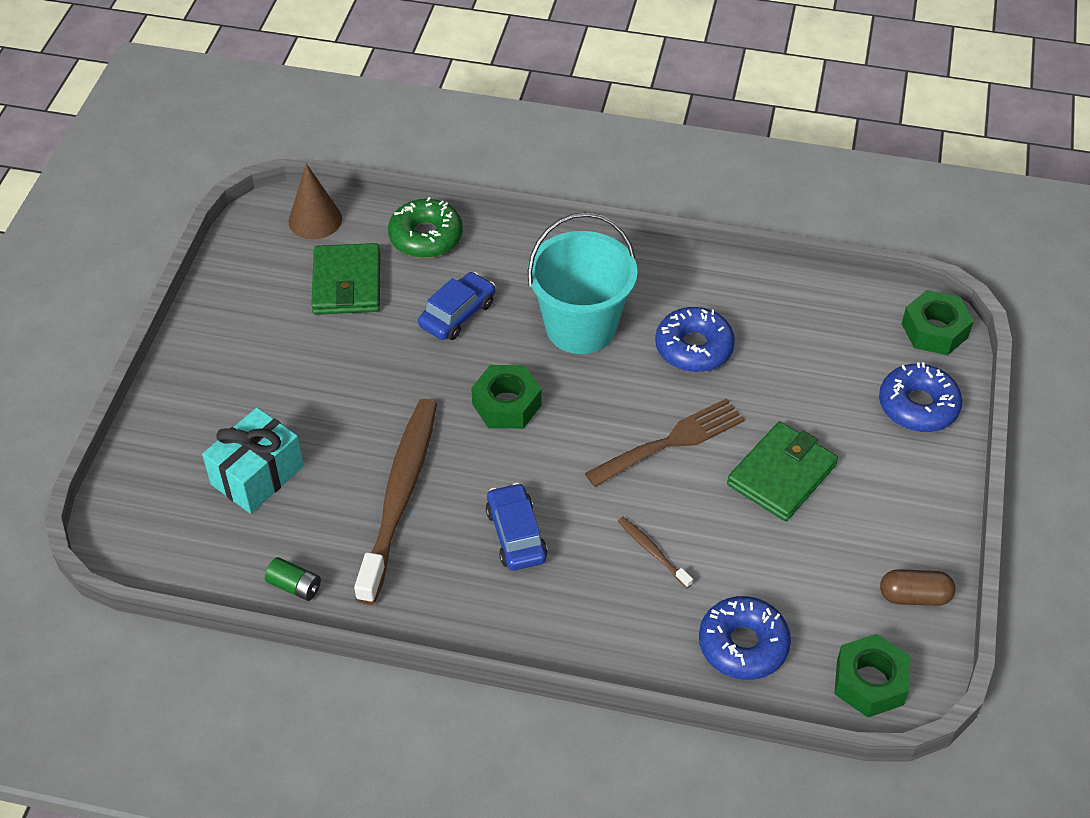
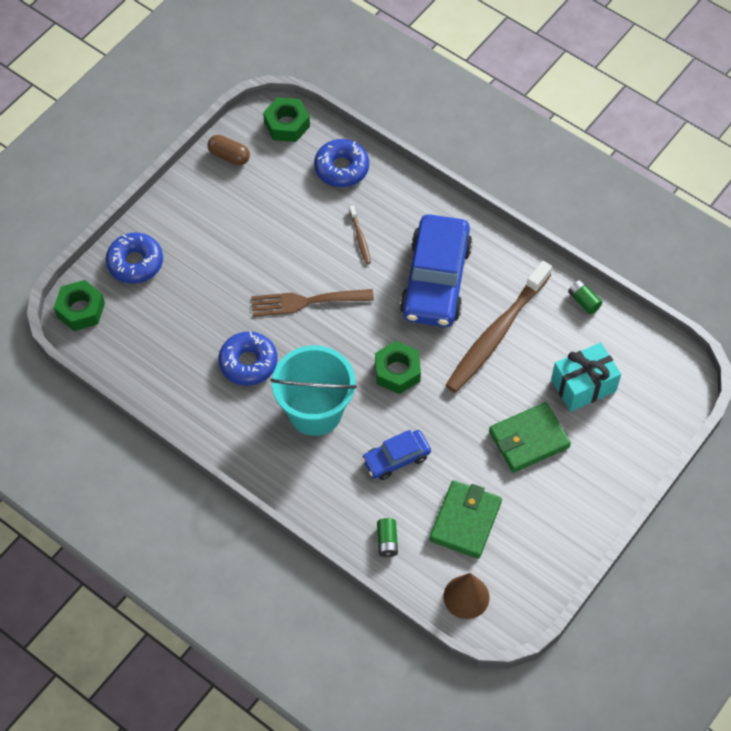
camera: 155 degrees left, 10 degrees up
(426, 237) = (387, 541): green donut -> green battery
(516, 535) = (436, 280): blue car -> blue car, size x1.94
(781, 475) = (252, 253): green wallet -> green wallet (529, 439)

